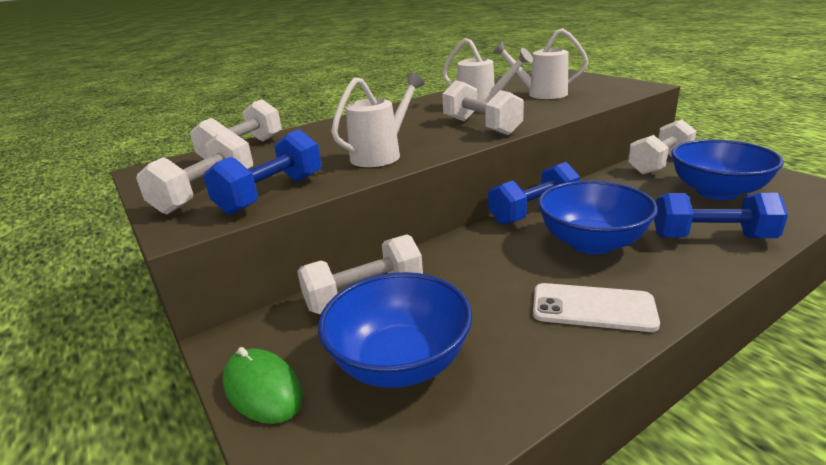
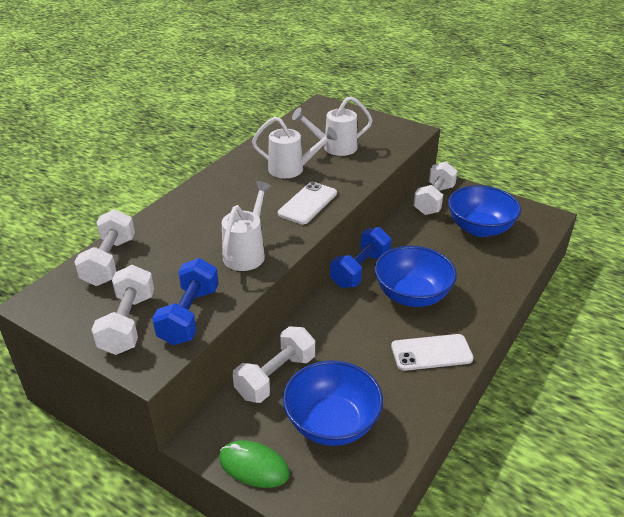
camera: 25 degrees left, 10 degrees up
(481, 126) = (308, 203): white dumbbell -> white phone
(711, 237) = (485, 276): blue dumbbell -> none

